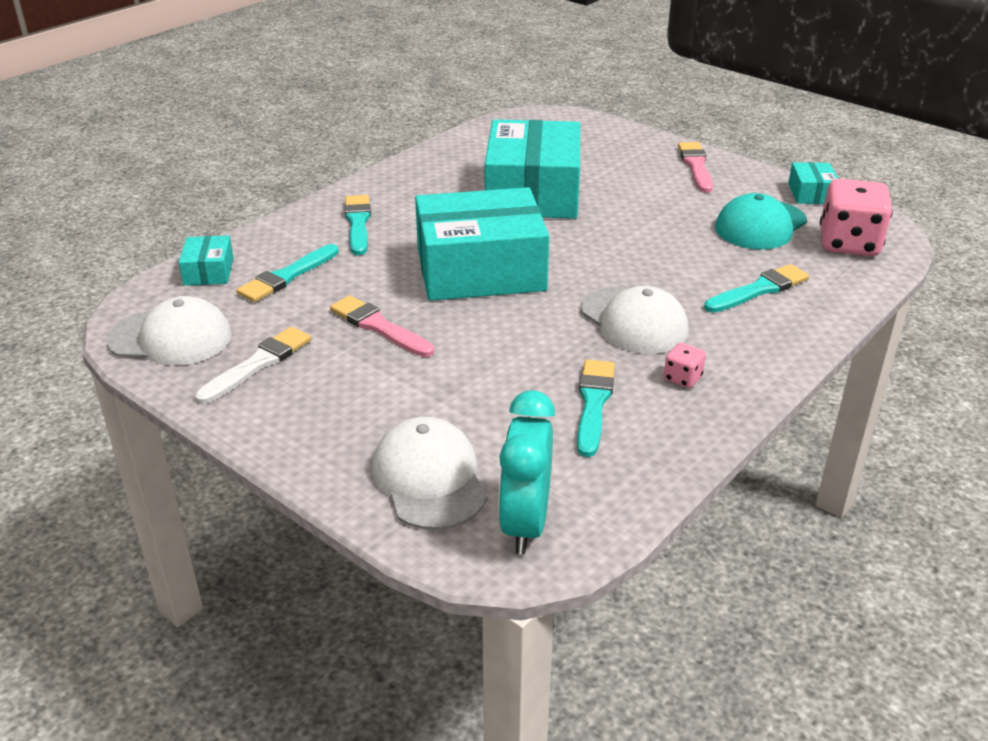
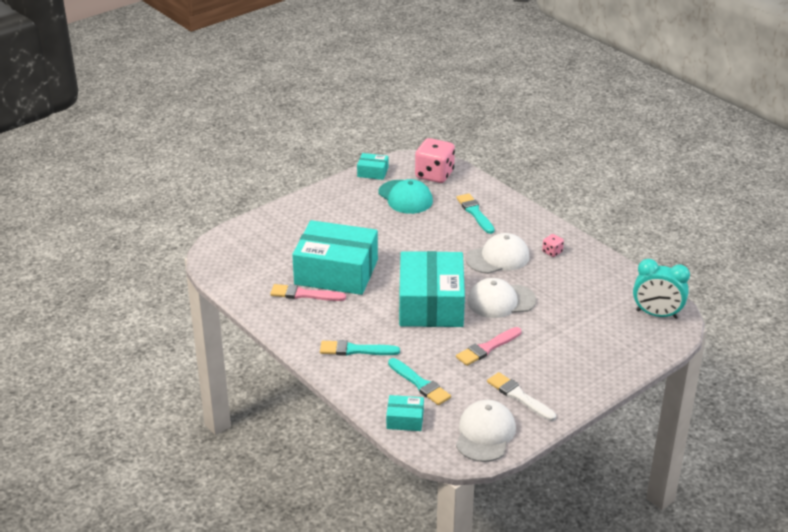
camera: 80 degrees left, 0 degrees up
(429, 478) = (624, 339): white cap -> white cap (501, 301)
(593, 403) = (570, 282): turquoise brush -> none
(696, 166) = (321, 203): pink brush -> pink brush (304, 294)

